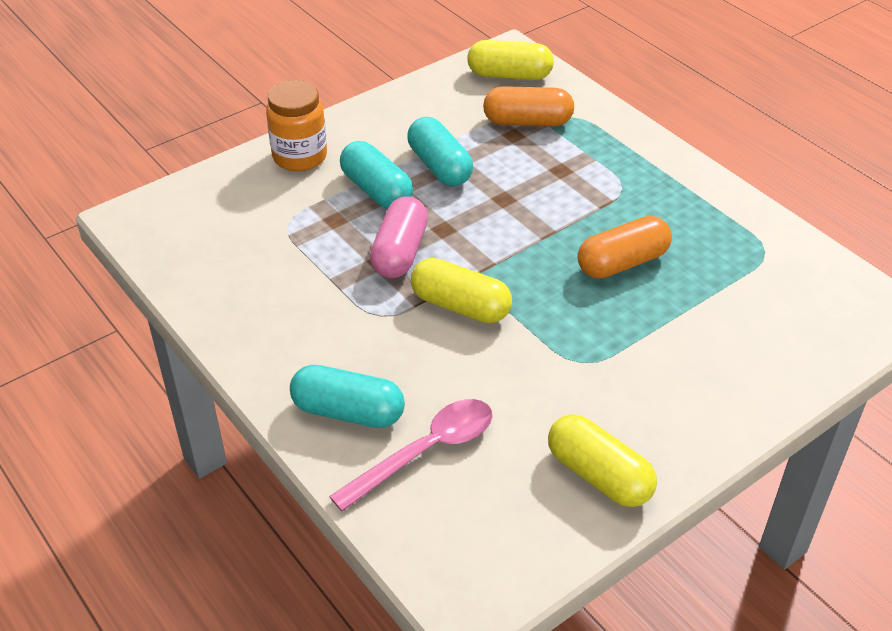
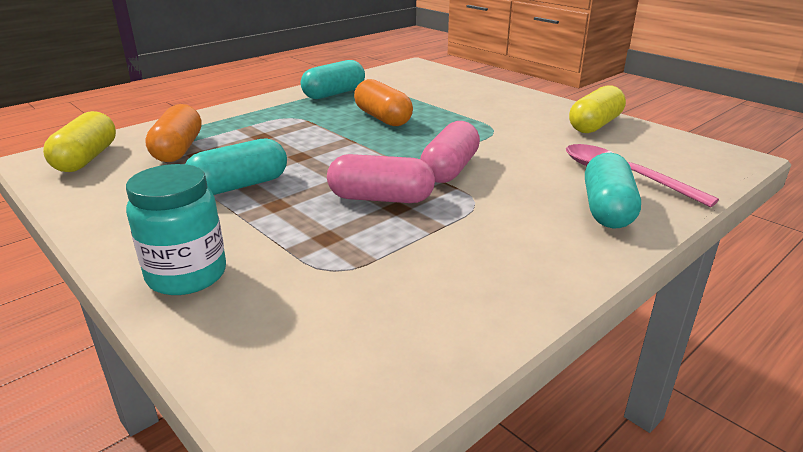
camera: 95 degrees left, 15 degrees down
(300, 156) = (187, 275): orange jar -> turquoise jar
(376, 190) = (274, 217): turquoise capsule -> turquoise capsule (334, 94)
(460, 306) = (450, 169): yellow capsule -> pink capsule

